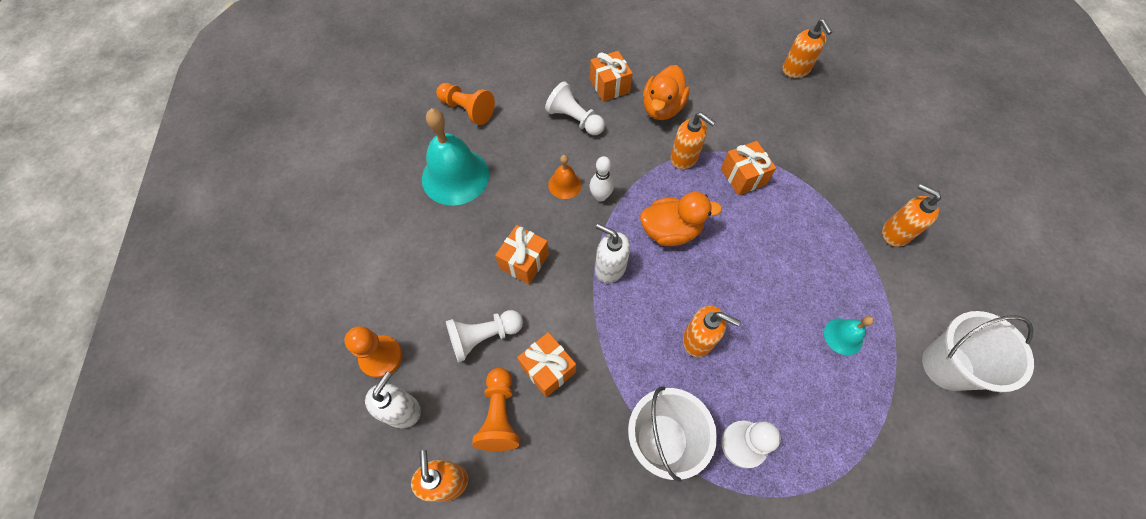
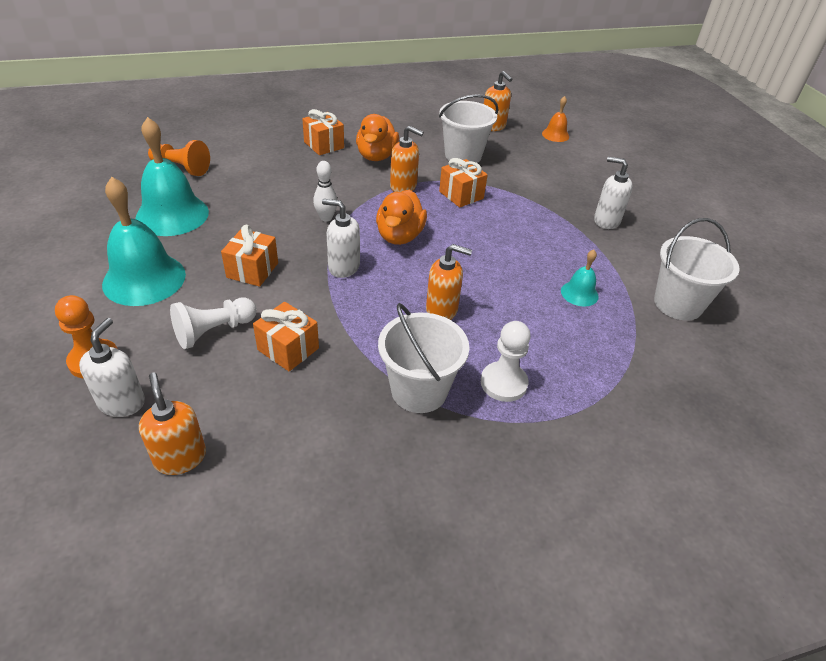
camera: 15 degrees left, 20 degrees down
(426, 261) = (144, 279): none -> turquoise bell
(499, 415) = (238, 392): orange pawn -> none
(564, 184) = (288, 212): orange bell -> orange bell (555, 135)
(574, 119) = (292, 168): white pawn -> none
(670, 231) = (400, 236): orange duck -> orange duck turned 120 degrees clockwise
(754, 115) = (463, 155): none -> white bucket
(895, 233) = (606, 221): orange soap dispenser -> white soap dispenser

